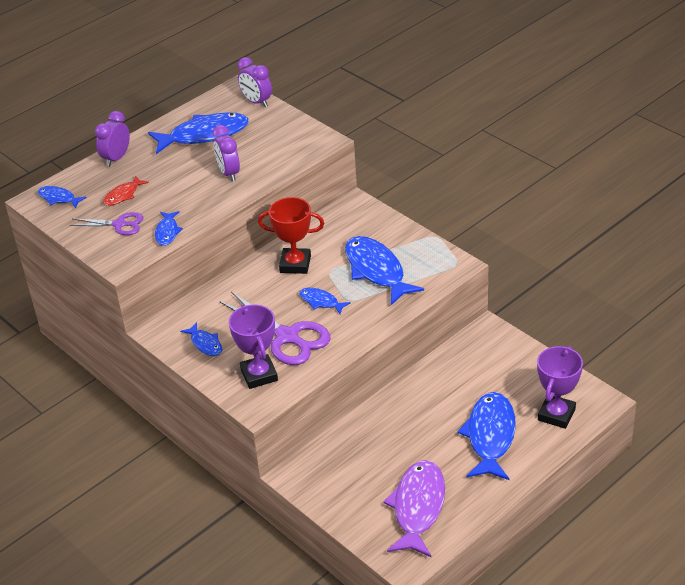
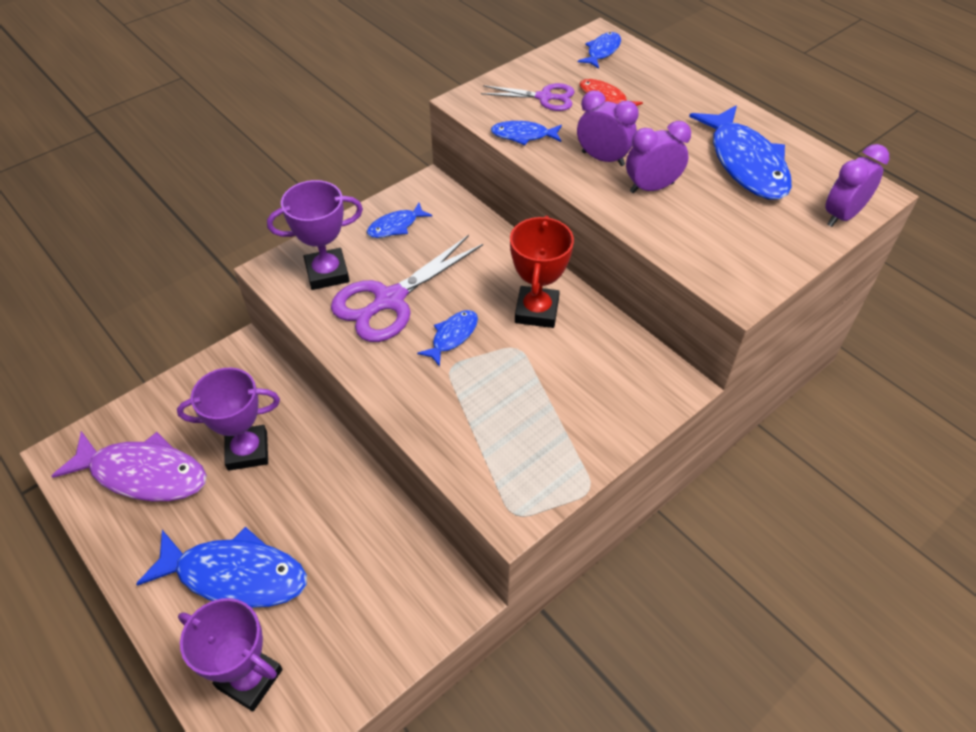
camera: 90 degrees right, 10 degrees up
(116, 158) = (685, 89): purple clock -> purple clock (603, 158)
(119, 224) = (544, 97): purple scissors -> purple scissors turned 90 degrees counterclockwise
(376, 270) = (511, 403): blue fish -> none
(391, 451) = (247, 451): none -> purple trophy

